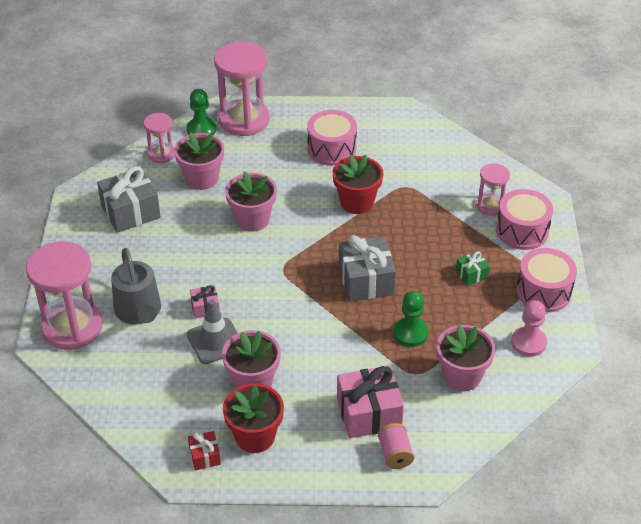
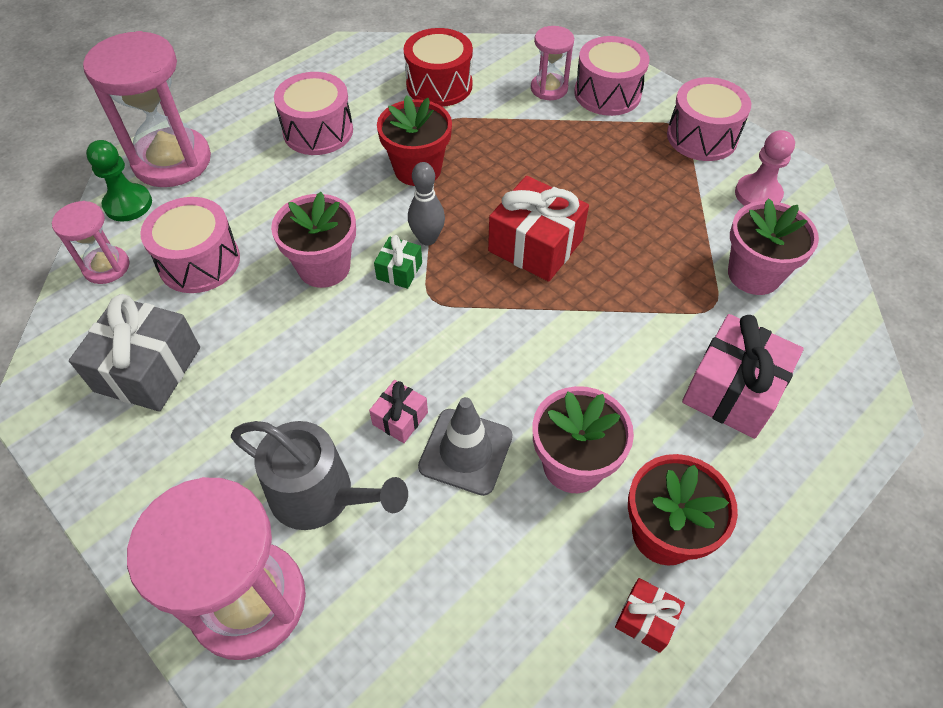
camera: 45 degrees left, 10 degrees up
(202, 179) = (199, 262): pink flower pot -> pink drum
(317, 240) = (427, 238): none -> grey bowling pin
(366, 280) = (535, 245): grey gift -> red gift
(395, 454) = (816, 415): pink spool -> none
(410, 333) = (651, 268): green pawn -> none
(429, 164) = (439, 85): none -> red drum
(471, 274) = (622, 165): green gift -> green gift (399, 271)

